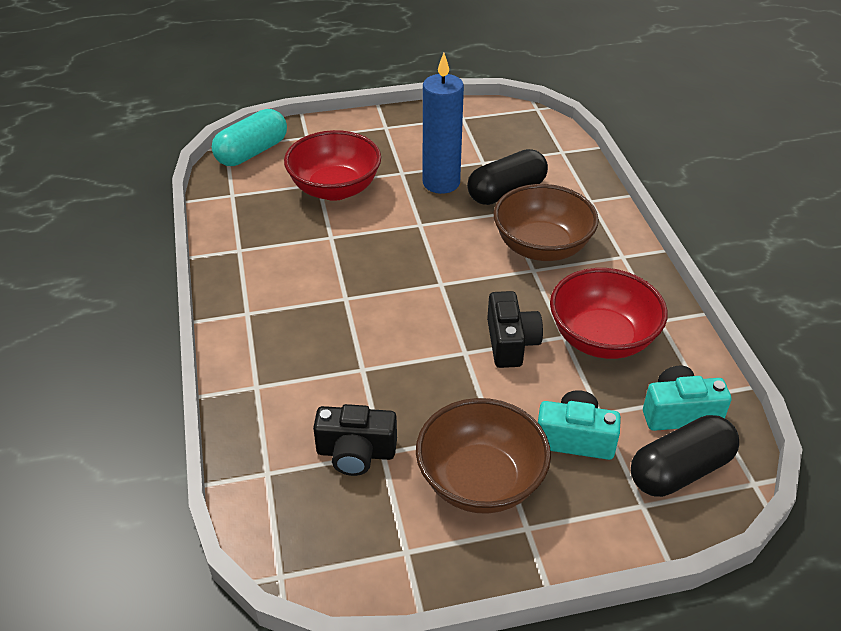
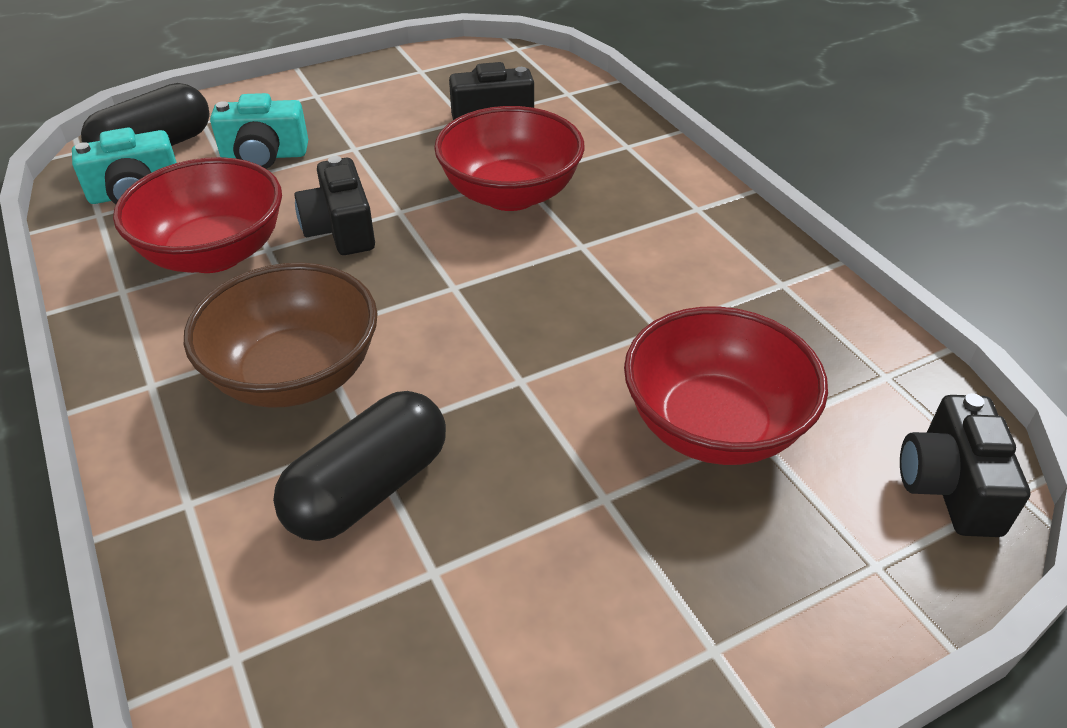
camera: 165 degrees right, 0 degrees up
(252, 152) = (949, 486): turquoise capsule -> black camera
(376, 351) = (510, 194): none -> red bowl
(441, 183) = (511, 485): blue candle -> none
(480, 481) = (362, 114): brown bowl -> none

